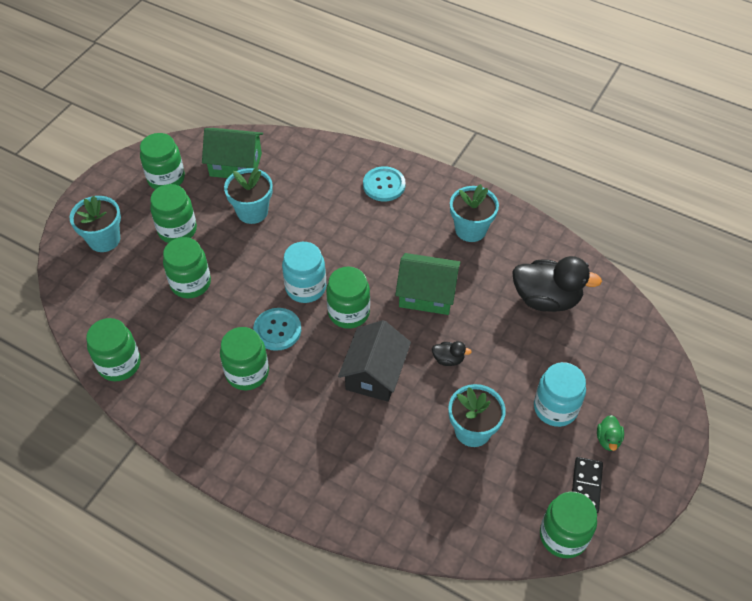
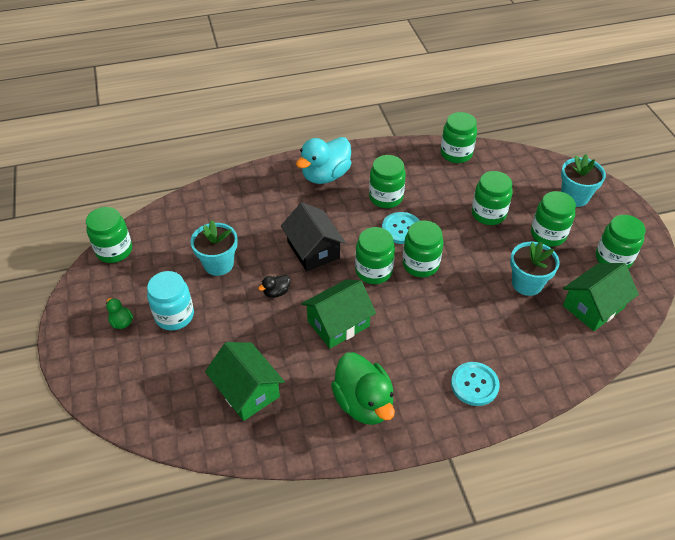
camera: 135 degrees right, 5 degrees down
(267, 449) = (325, 175): none -> turquoise duck
(305, 287) = (420, 264): turquoise jar -> green jar
(470, 229) = (363, 403): turquoise flower pot -> green duck
(546, 299) = (247, 391): black duck -> green house
(586, 486) = (118, 285): black domino -> none

